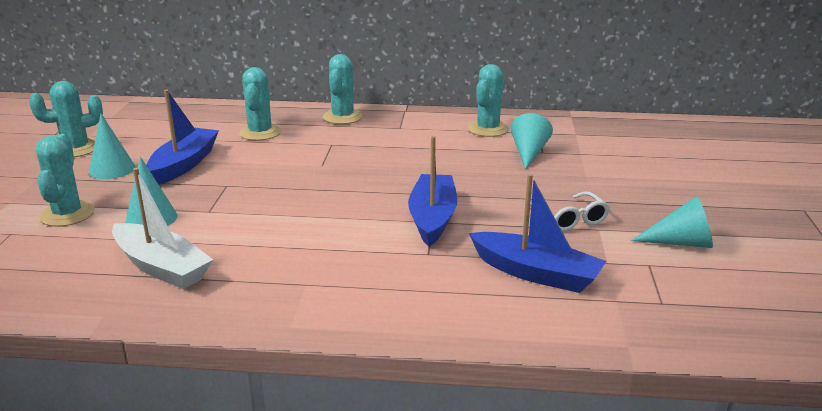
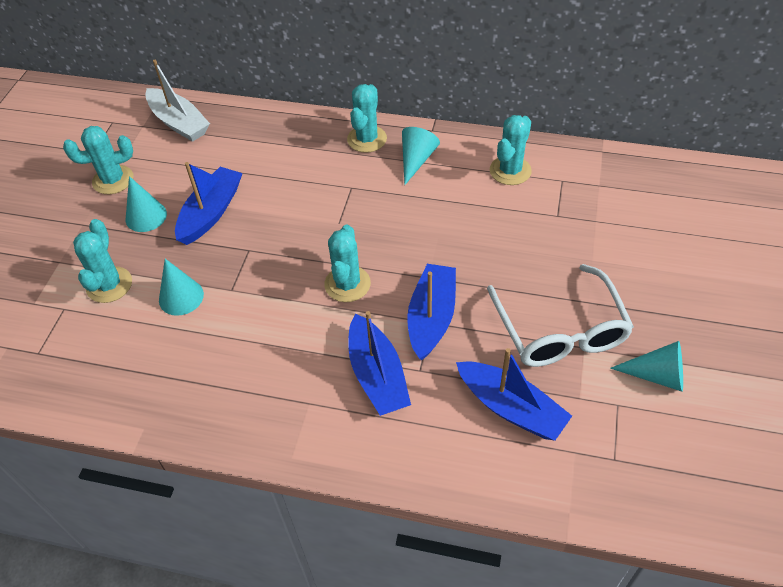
camera: 10 degrees right, 25 degrees up
(161, 267) = (189, 368): white boat -> white boat (179, 123)
(260, 133) = (284, 163): turquoise cactus -> turquoise cactus (347, 284)
(381, 259) = (377, 375): none -> blue boat
(528, 153) = (543, 216): turquoise cone -> turquoise cone (416, 160)
(569, 219) = (559, 329): white glasses -> white glasses, size x1.89

